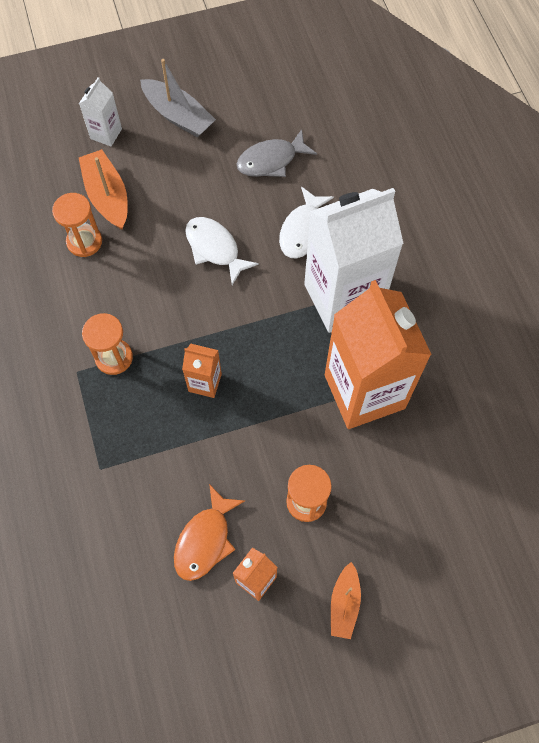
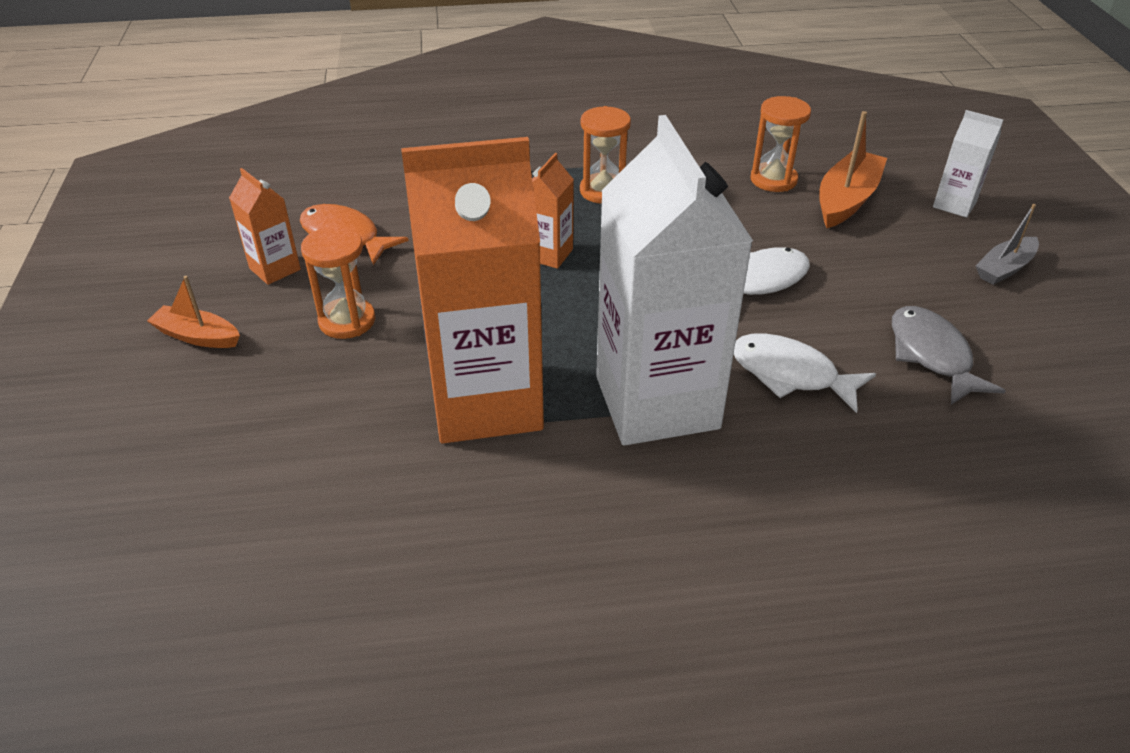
camera: 100 degrees right, 25 degrees down
(107, 196) = (846, 200): orange boat -> orange boat turned 45 degrees counterclockwise
(178, 116) = (1004, 268): grey boat -> grey boat, size x0.64

